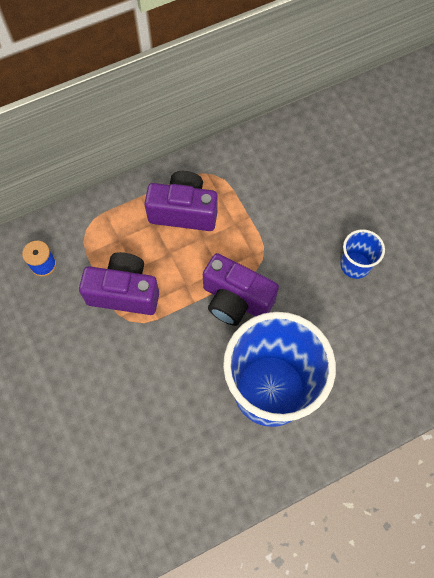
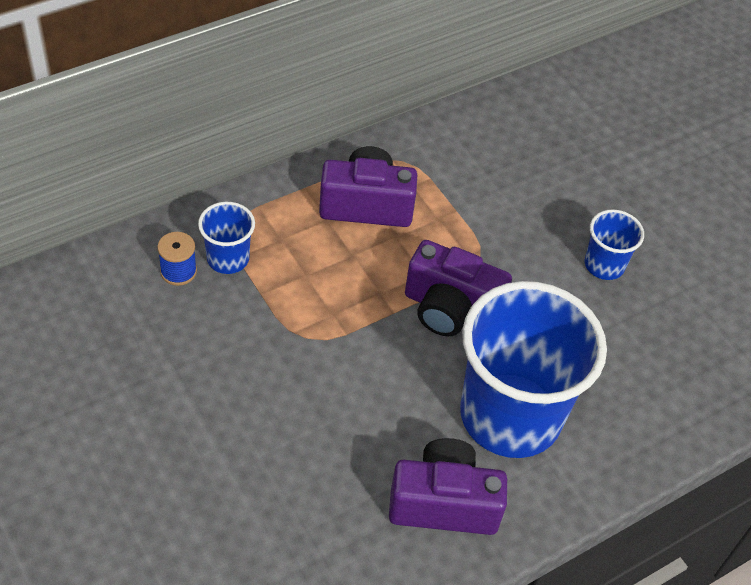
camera: 10 degrees left, 15 degrees down
(79, 255) = (228, 258): none -> blue cup
(124, 292) = (296, 303): purple camera -> purple camera (444, 503)

